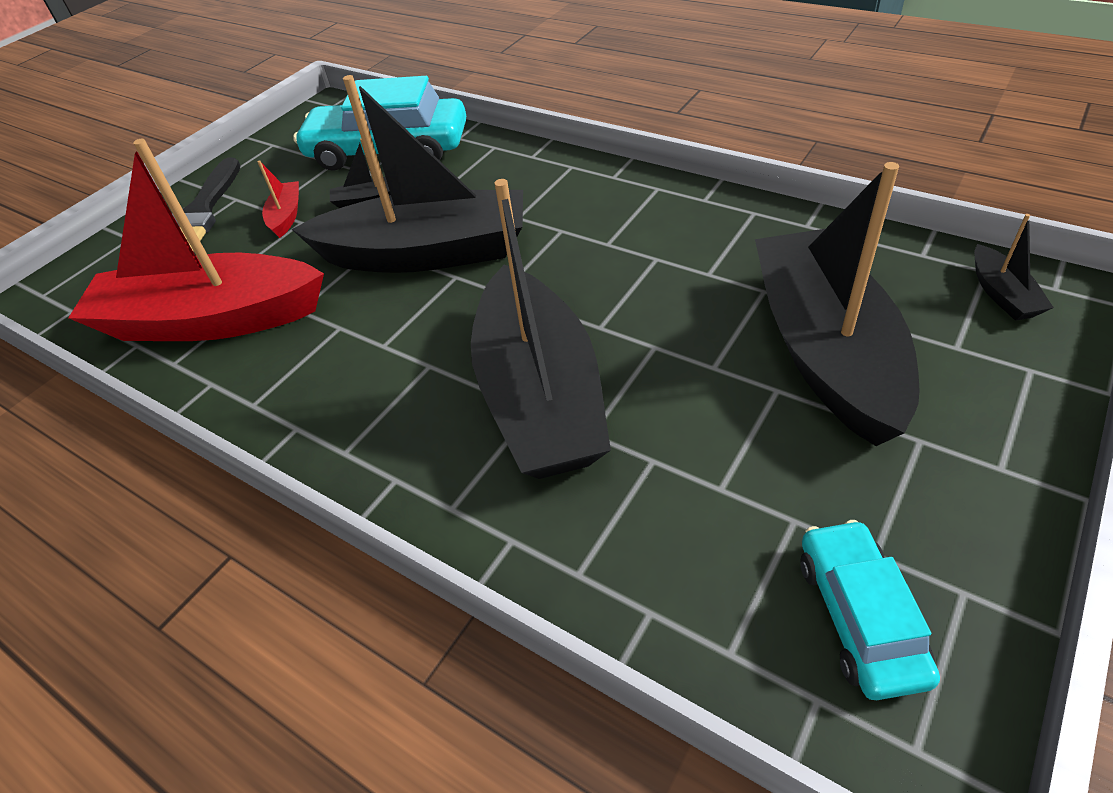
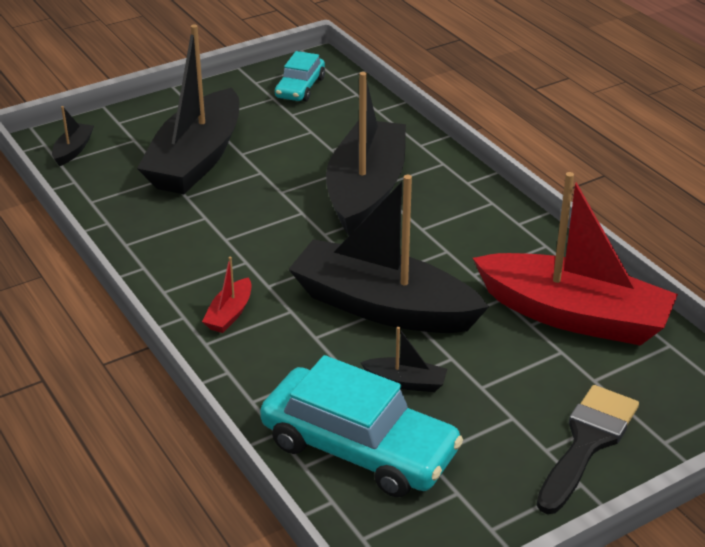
camera: 160 degrees left, 10 degrees down
(286, 216) = (494, 399): red boat -> red boat (229, 314)

